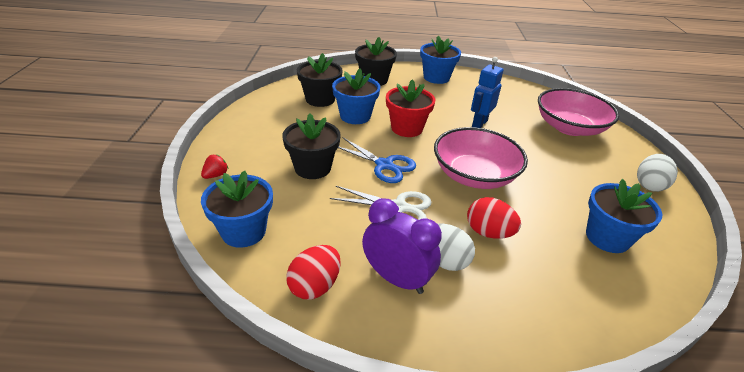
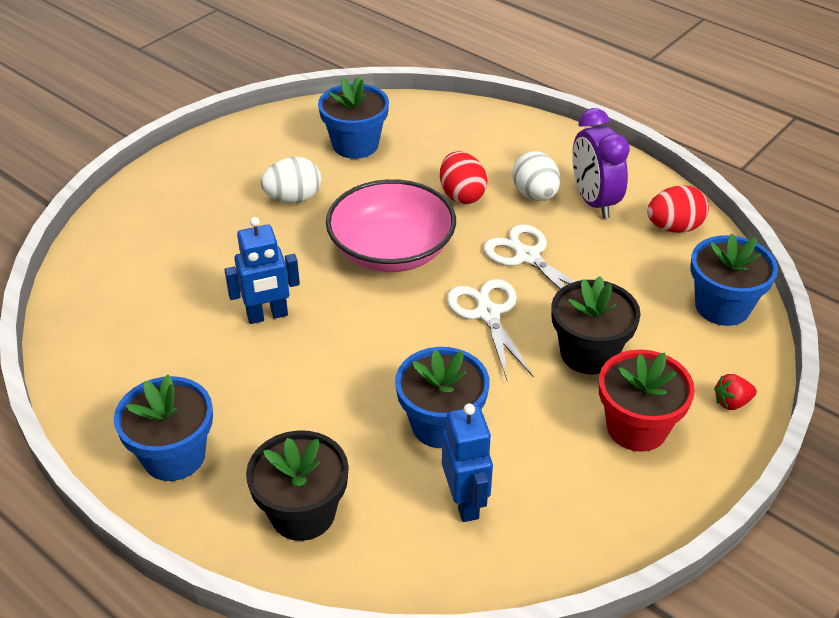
camera: 140 degrees left, 5 degrees up
(320, 99) = (465, 502): black flower pot -> blue robot
(384, 165) = (488, 314): blue scissors -> white scissors
(406, 128) = (387, 359): red flower pot -> red flower pot (636, 427)
(569, 127) = (155, 250): pink bowl -> none
(649, 185) = (217, 156): white egg -> white egg (293, 198)

